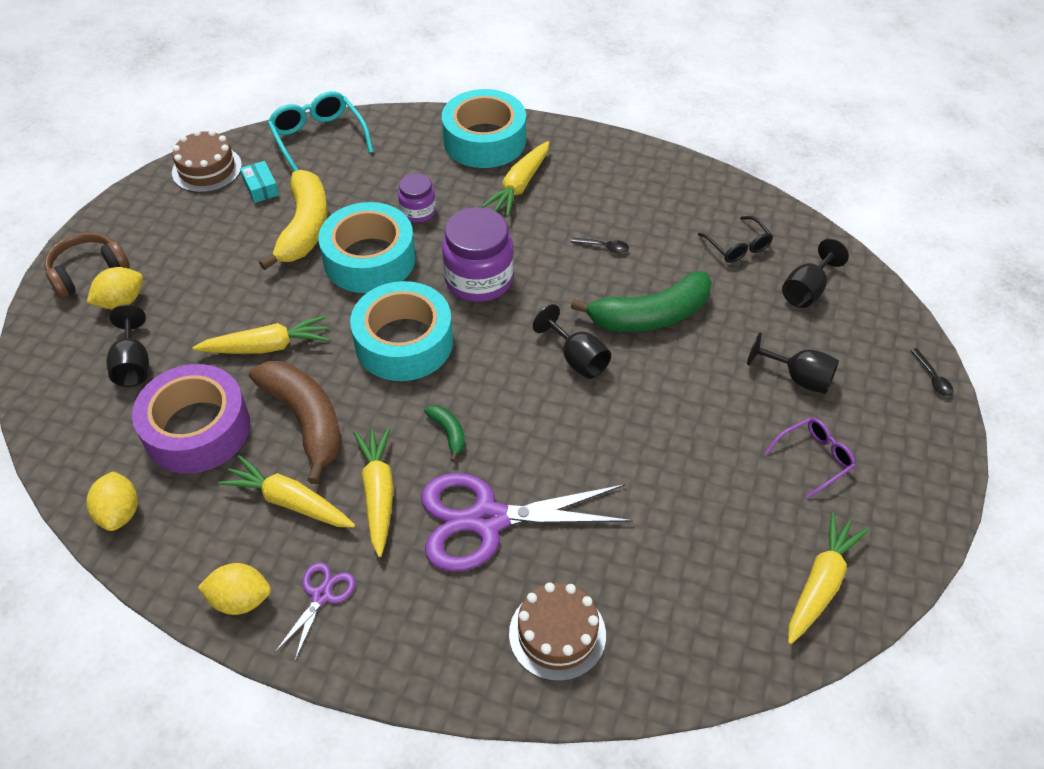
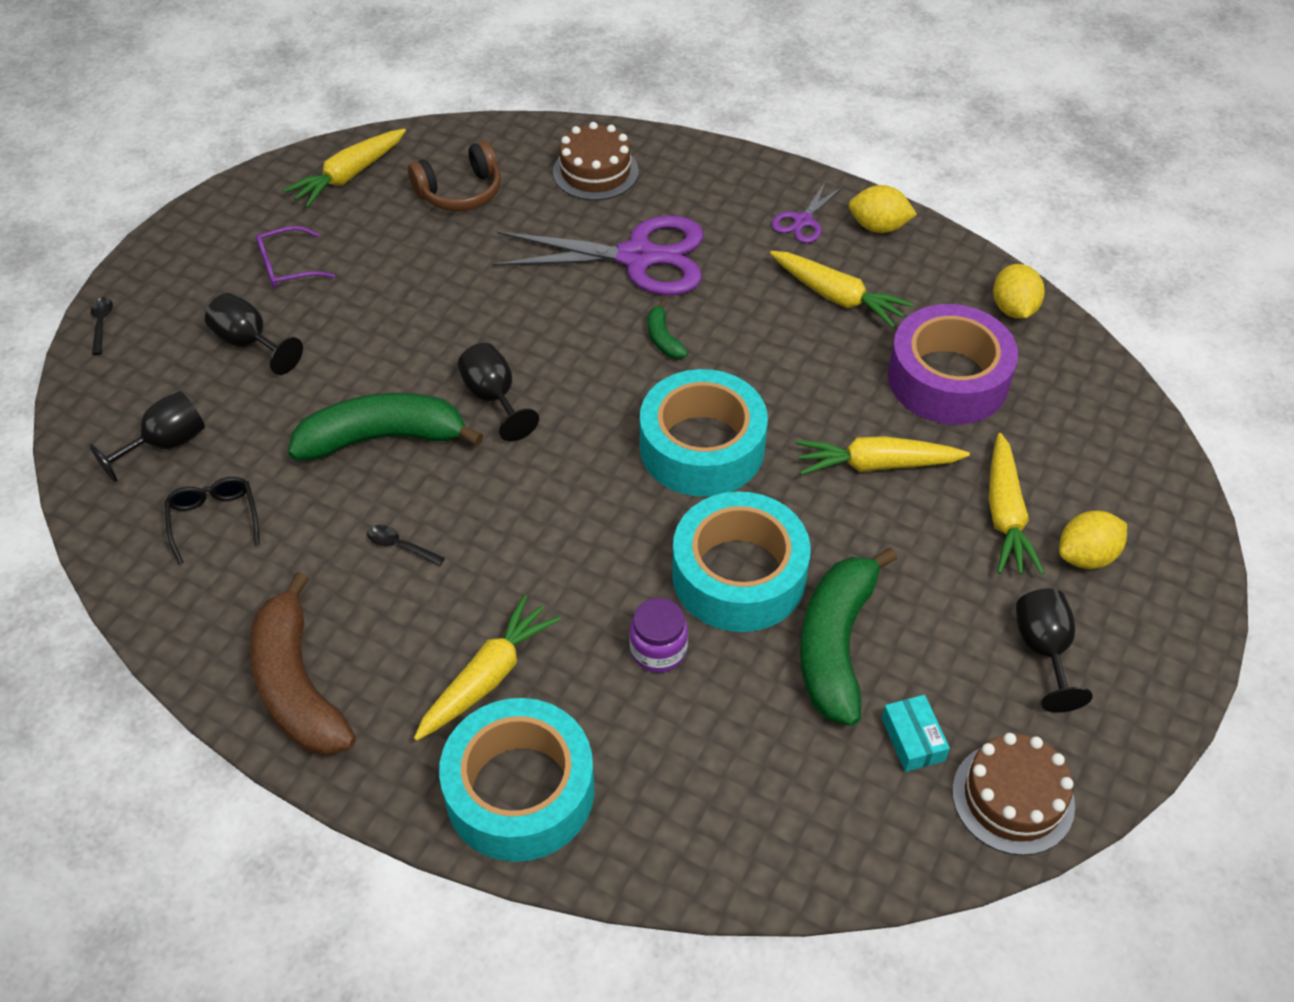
camera: 170 degrees left, 0 degrees up
(88, 272) = (1151, 612): brown headphones -> brown headphones (460, 192)
(133, 364) = (1044, 465): black goblet -> black goblet (1043, 651)
(304, 228) = (836, 645): yellow banana -> green banana
(305, 420) = (824, 372): brown banana -> brown banana (298, 686)
(318, 139) = (818, 844): turquoise glasses -> none
(378, 493) = (745, 293): yellow carrot -> yellow carrot (1005, 515)
(479, 279) = (589, 520): purple jar -> none

